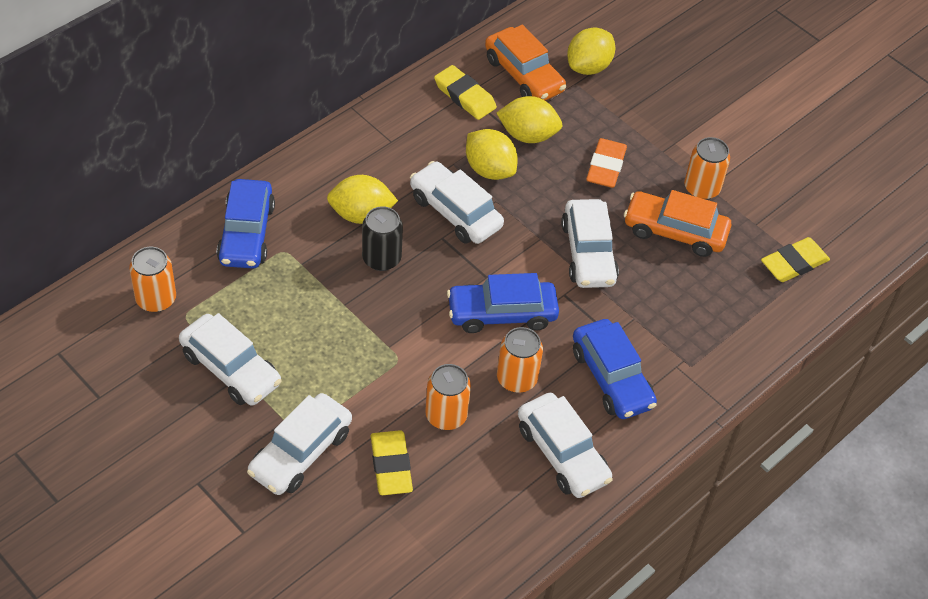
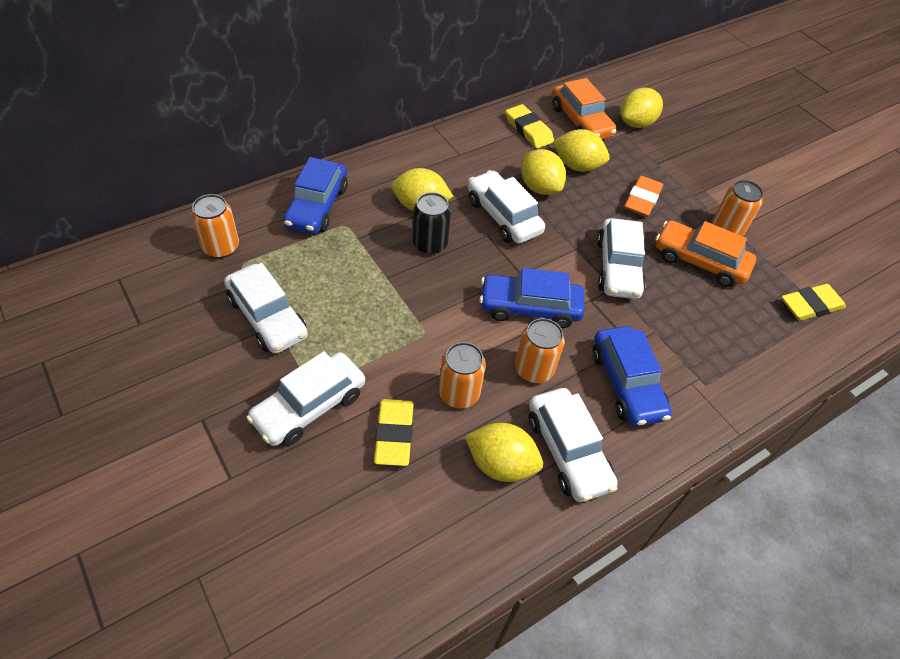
camera: 10 degrees right, 0 degrees up
(500, 476) = (501, 464): none -> yellow lemon

